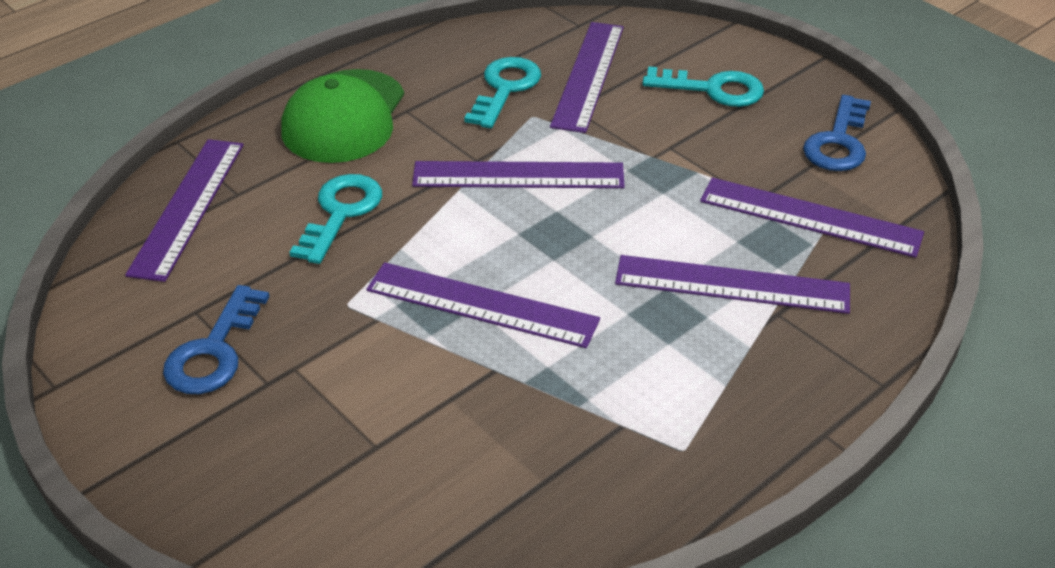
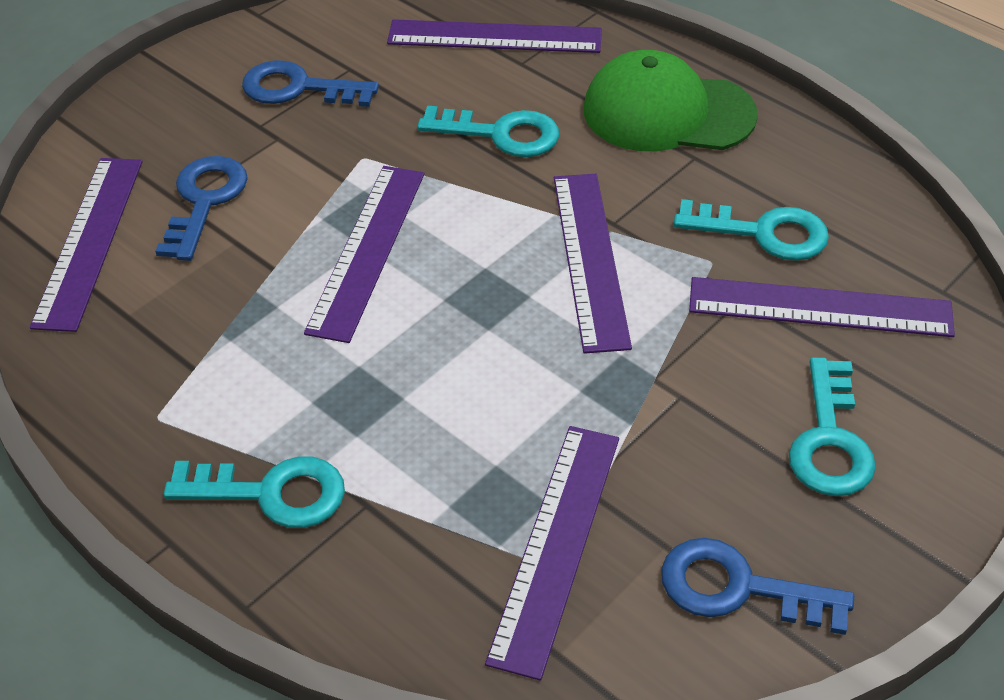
camera: 85 degrees right, 5 degrees up
(381, 425) = (204, 201): none -> blue key
(732, 285) = (413, 460): purple ruler -> purple ruler (89, 241)
(768, 369) = (272, 493): none -> turquoise key

